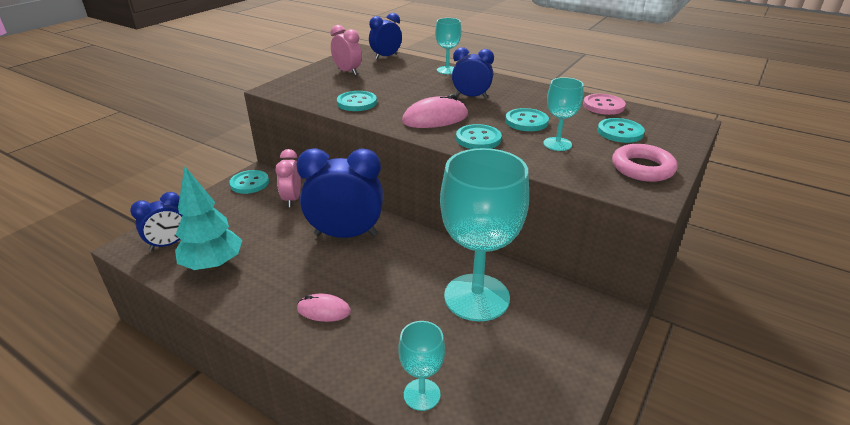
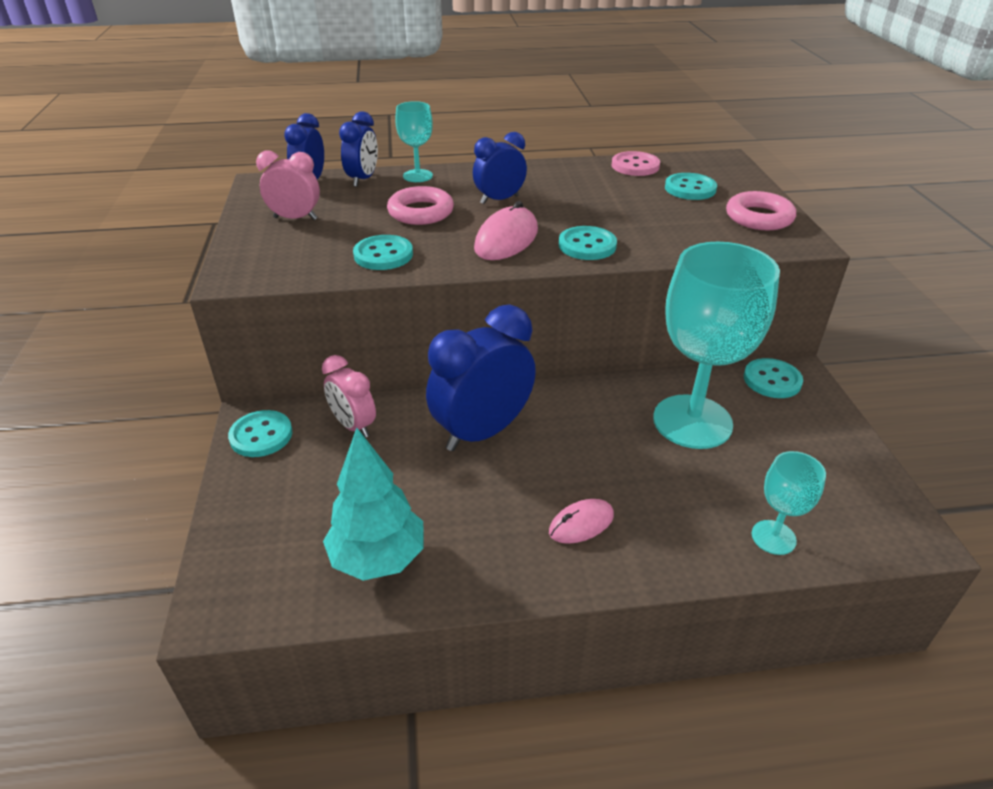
camera: 40 degrees left, 5 degrees up
(169, 244) = (272, 573): blue clock -> blue clock (363, 179)
(414, 89) = (421, 212): none -> pink ring
(526, 121) = (598, 208): turquoise button -> turquoise button (772, 380)
(557, 144) = (662, 221): turquoise goblet -> none

